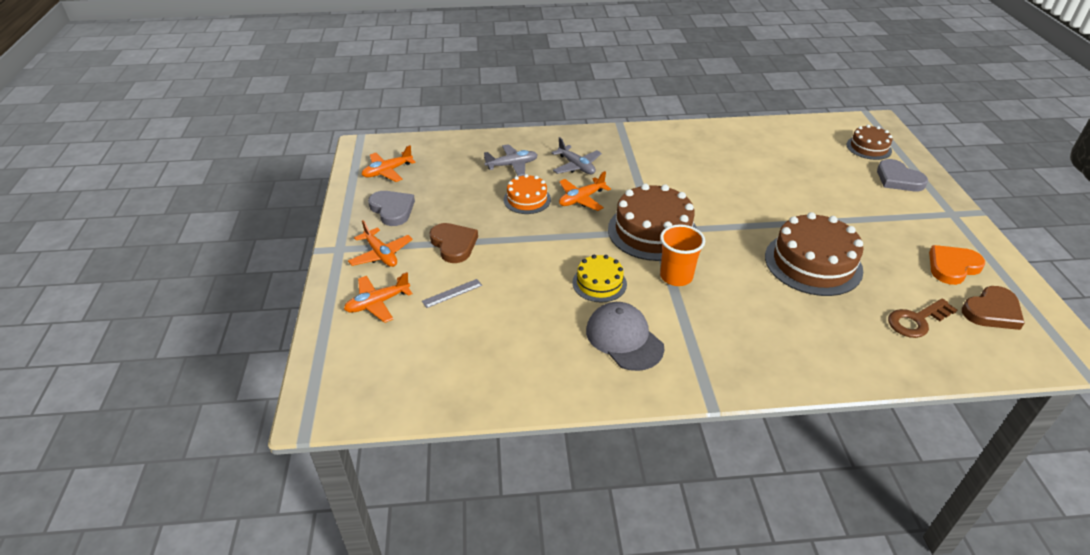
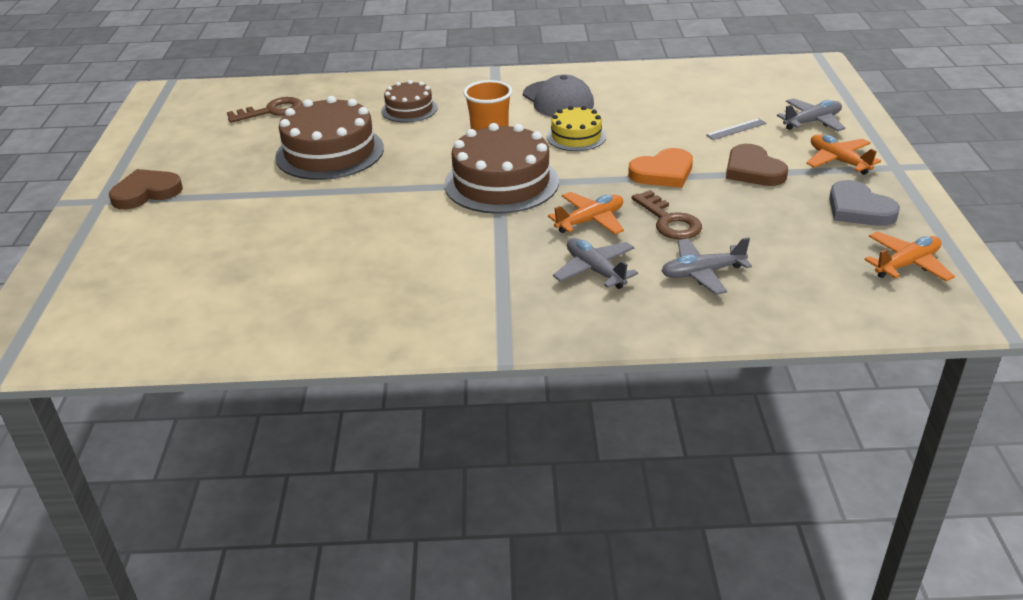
camera: 175 degrees left, 5 degrees down
(377, 303) = (812, 122): orange plane -> grey plane
(527, 199) = (669, 221): orange cake -> brown key
(869, 147) = (89, 298): brown cake -> brown cake (409, 109)
(898, 179) = (110, 245): grey heart -> none
(952, 267) = (179, 149): orange heart -> orange heart (663, 173)
(992, 311) = (191, 117): brown heart -> brown heart (146, 192)

